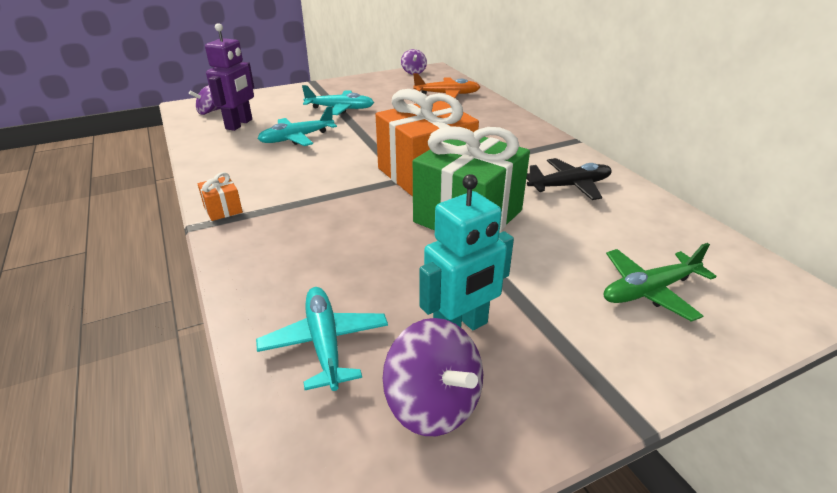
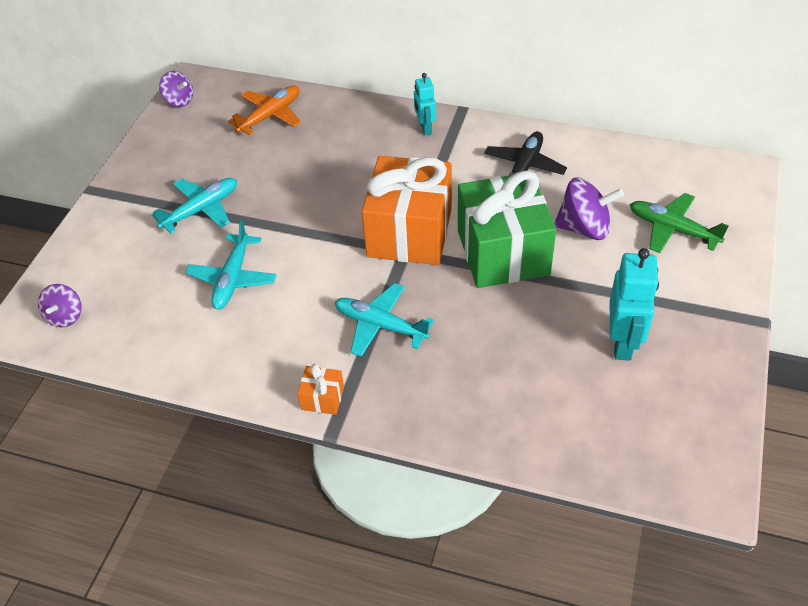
camera: 45 degrees left, 15 degrees up
(239, 124) = (138, 306): purple robot -> none
(325, 343) = (573, 419): turquoise plane -> turquoise plane (380, 325)
(433, 405) = (673, 397): purple spinning top -> purple spinning top (584, 228)
(531, 137) = (425, 128): none -> turquoise robot
(649, 291) = (672, 229): green plane -> green plane turned 105 degrees clockwise

